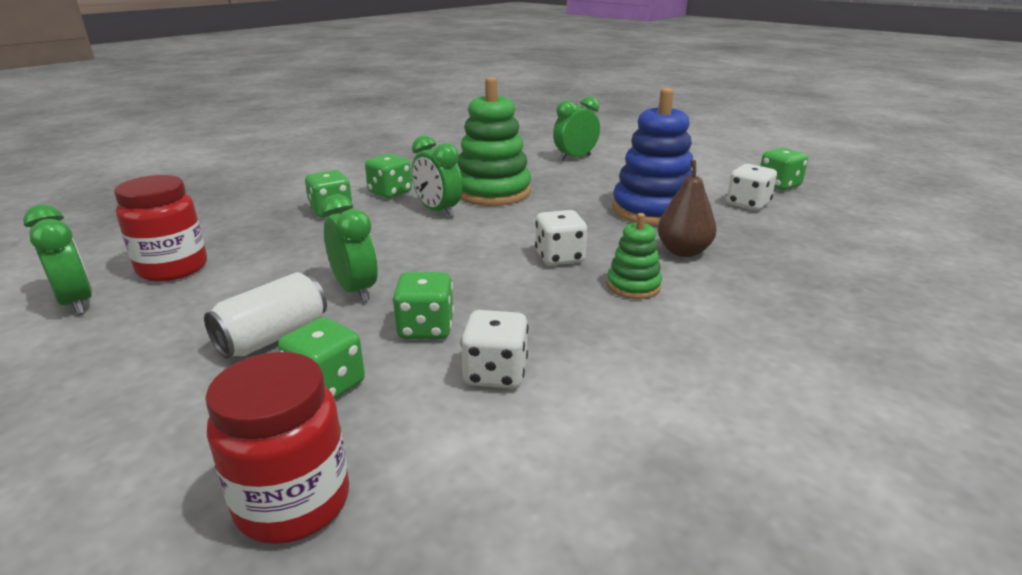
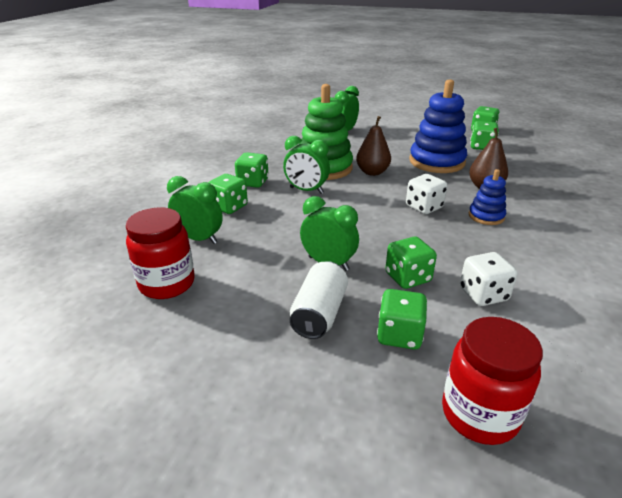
camera: 25 degrees left, 5 degrees up
(76, 303) = (125, 335): green clock -> green clock (199, 239)
(546, 207) = (372, 172): none -> brown pear
(633, 286) = (486, 216): green stacking toy -> blue stacking toy
(748, 204) = (481, 147): white dice -> green dice

